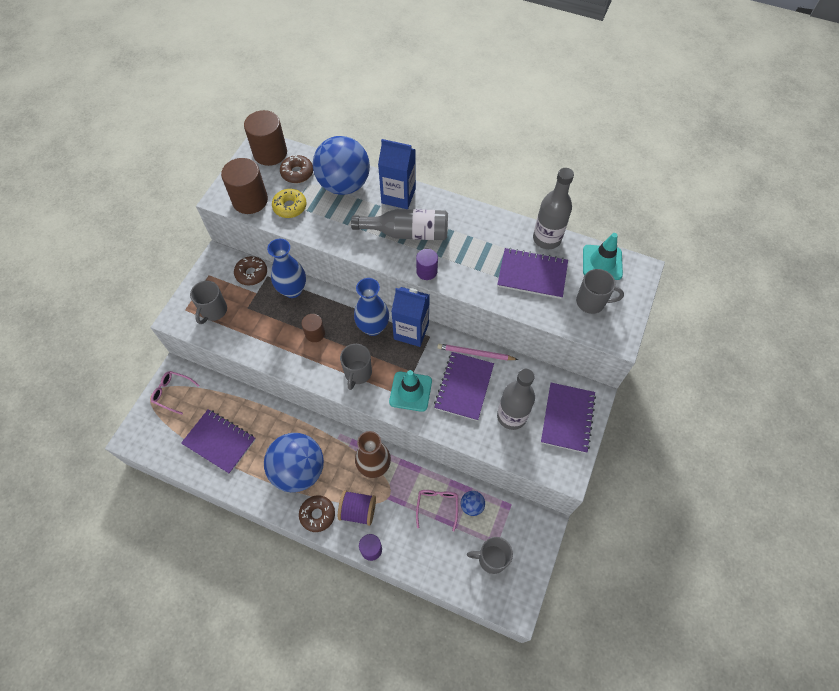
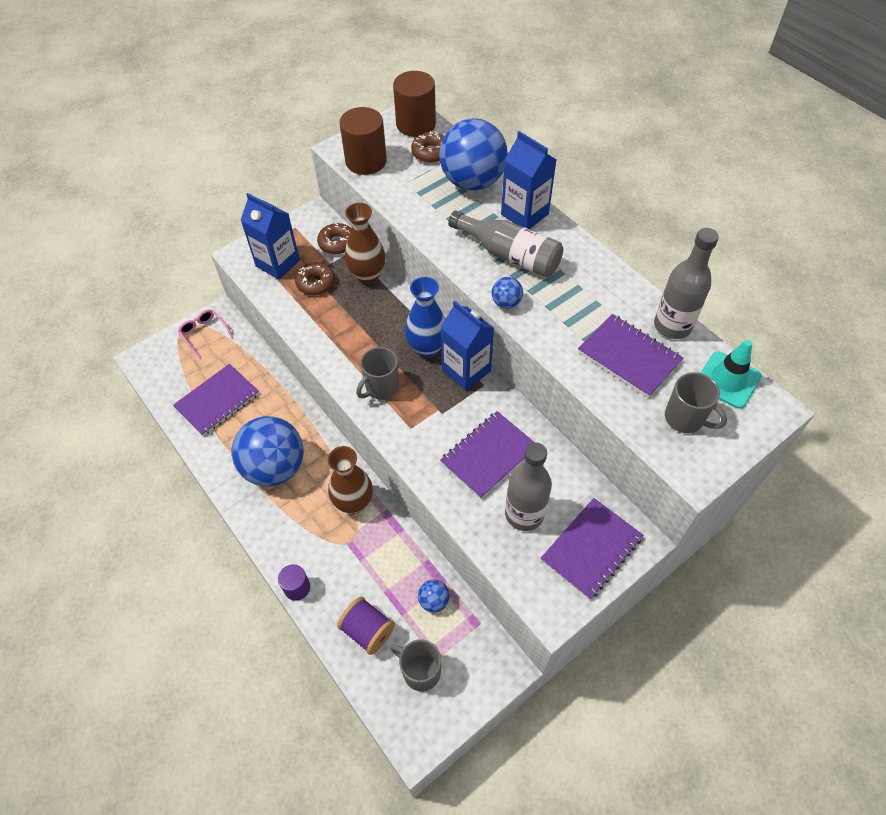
camera: 30 degrees right, 5 degrees down
(213, 311) = (278, 263): grey mug -> blue carton
(219, 442) = (217, 401): purple notebook -> purple notebook turned 75 degrees clockwise
(290, 207) = (401, 182): yellow donut -> none
(292, 290) = (367, 275): blue vase -> brown vase
(315, 333) = (362, 328): brown cylinder -> none
(317, 514) = (265, 522): brown donut -> brown donut (316, 283)
(358, 511) = (308, 540): purple spool -> purple spool (367, 630)
(410, 391) = (426, 432): turquoise traffic cone -> none
(426, 271) = (506, 303): purple cylinder -> blue ball
(437, 506) = (395, 580): pink glasses -> none
(475, 353) = (524, 426): pink pencil -> none

